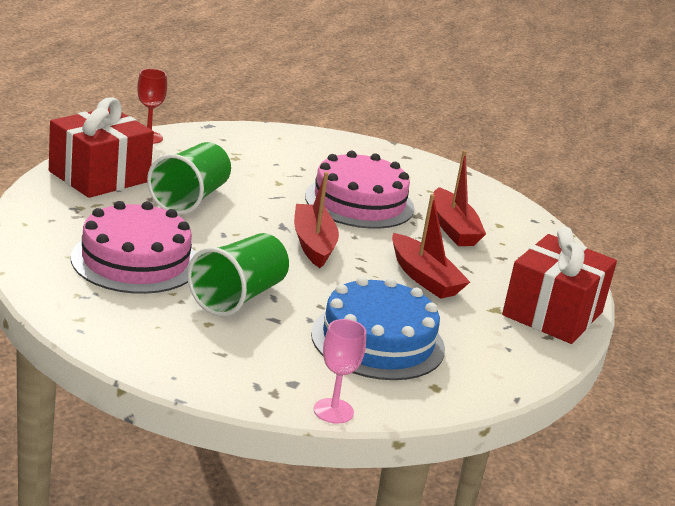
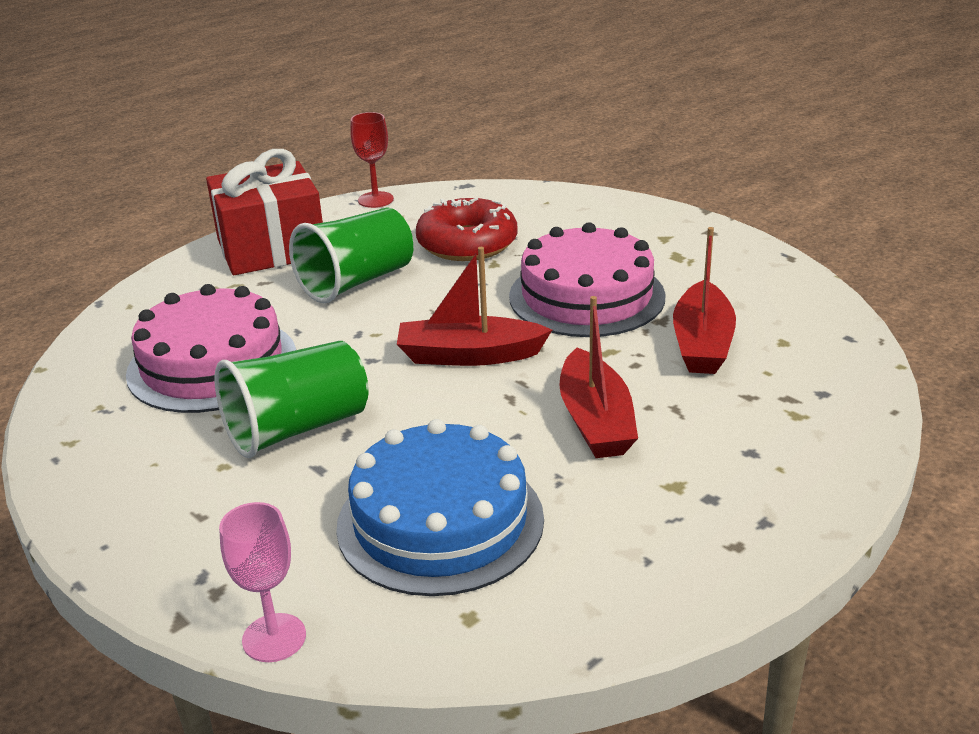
camera: 30 degrees right, 5 degrees up
(247, 169) = (467, 243): none -> red donut
(313, 244) = (469, 355): red boat -> red boat turned 105 degrees counterclockwise
(552, 314) = (770, 504): red gift -> none

